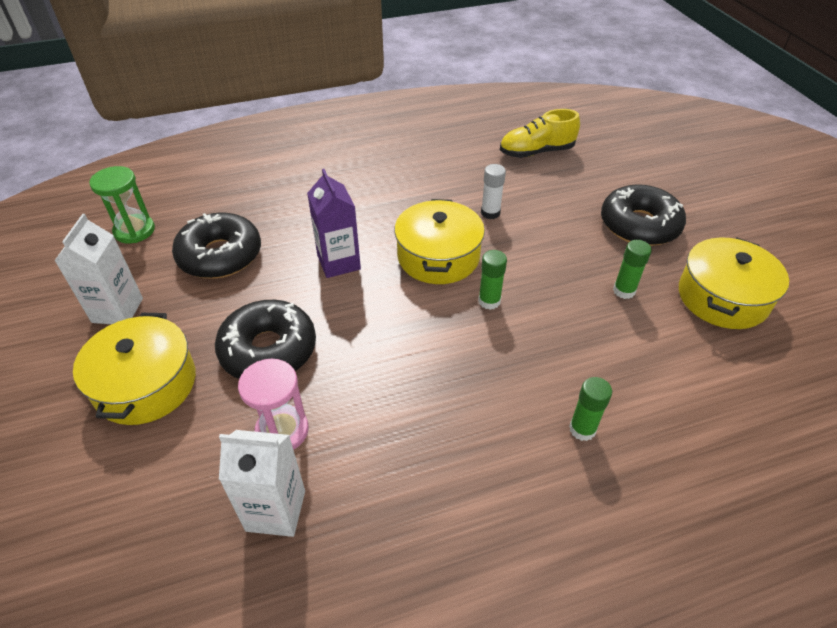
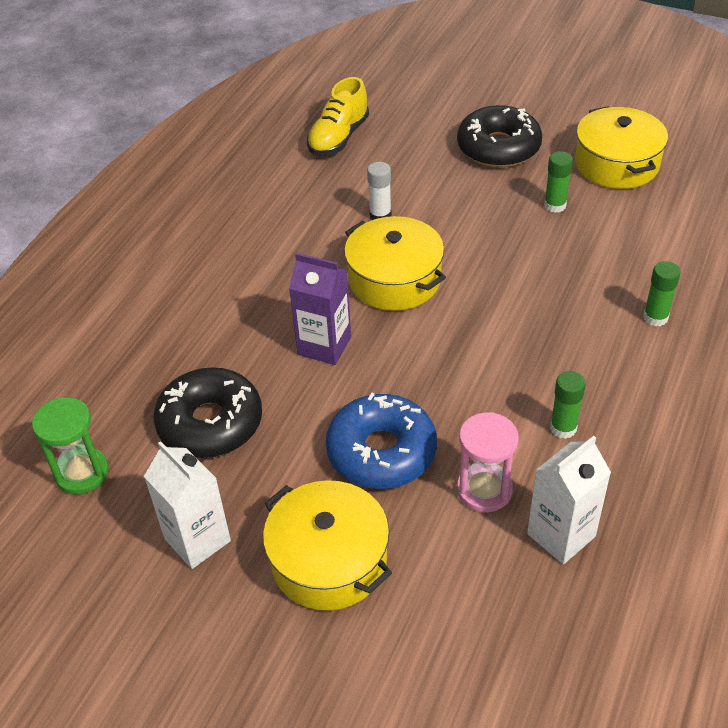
camera: 45 degrees left, 0 degrees up
(268, 350) = (381, 452): black donut -> blue donut
(489, 301) = (481, 283): green glue stick -> green glue stick (563, 428)

